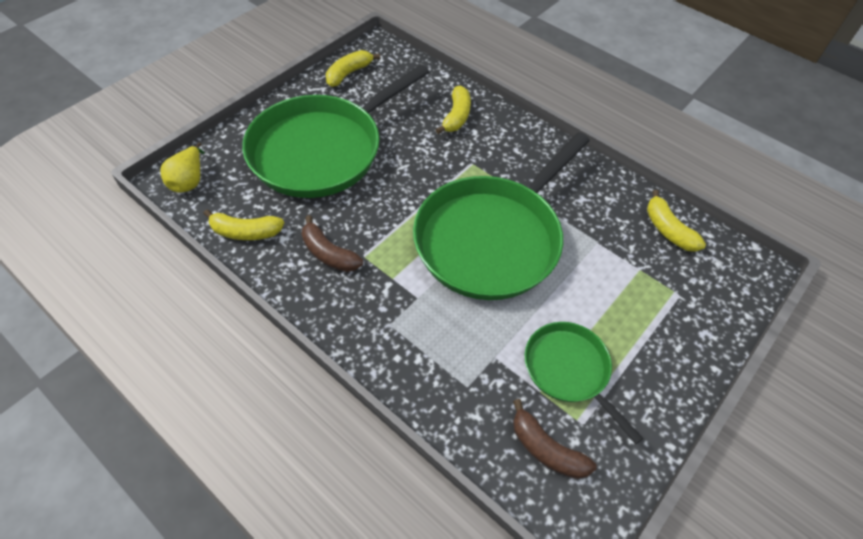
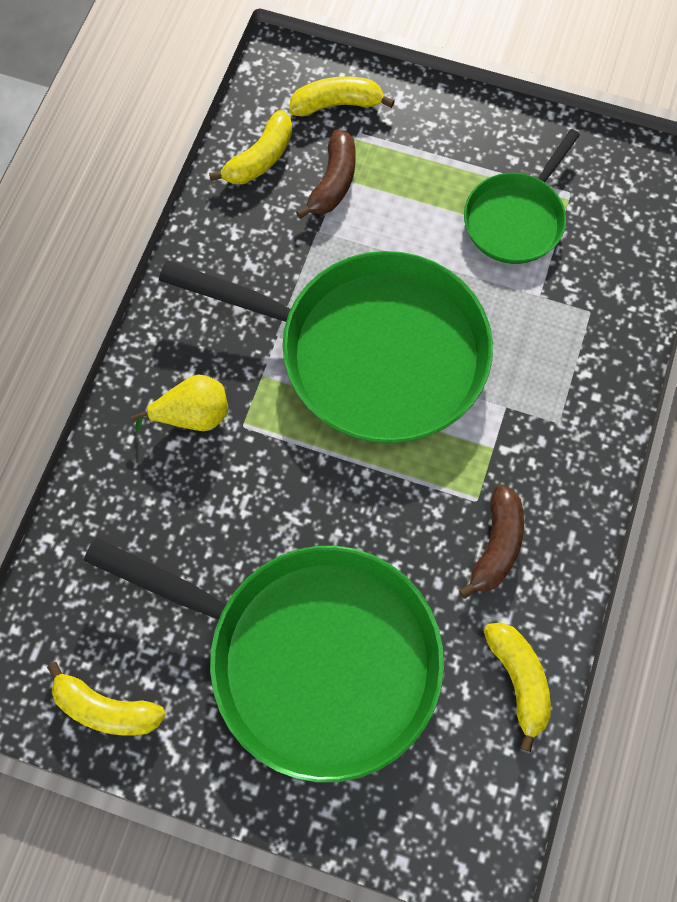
camera: 110 degrees left, 15 degrees up
(189, 181) = (470, 832): yellow pear -> yellow pear (193, 415)
(456, 116) = (149, 483): yellow banana -> yellow banana (337, 104)
(546, 449) = (615, 218): brown banana -> brown banana (333, 183)

